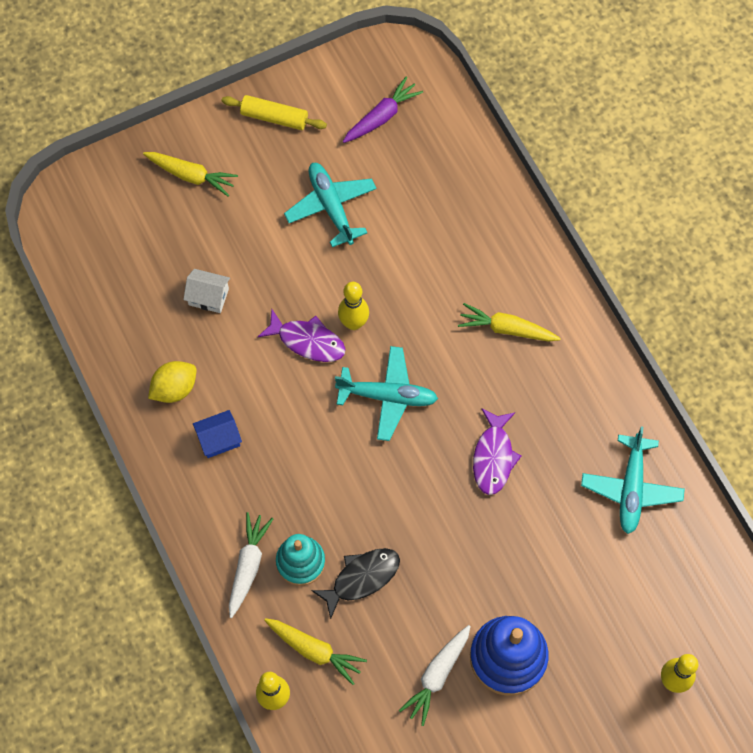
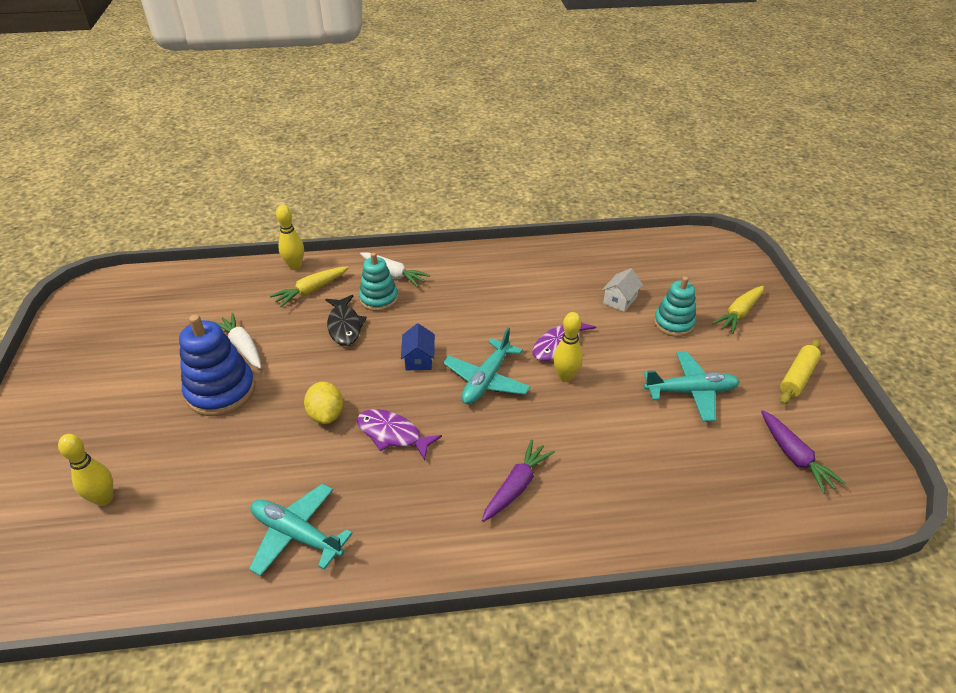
camera: 110 degrees right, 25 degrees down
(174, 389) = (547, 268): yellow lemon -> yellow lemon (326, 415)
(219, 439) = (496, 281): blue house -> blue house (419, 359)
(230, 236) = (673, 323): none -> turquoise stacking toy
(506, 329) = (516, 486): yellow carrot -> purple carrot

